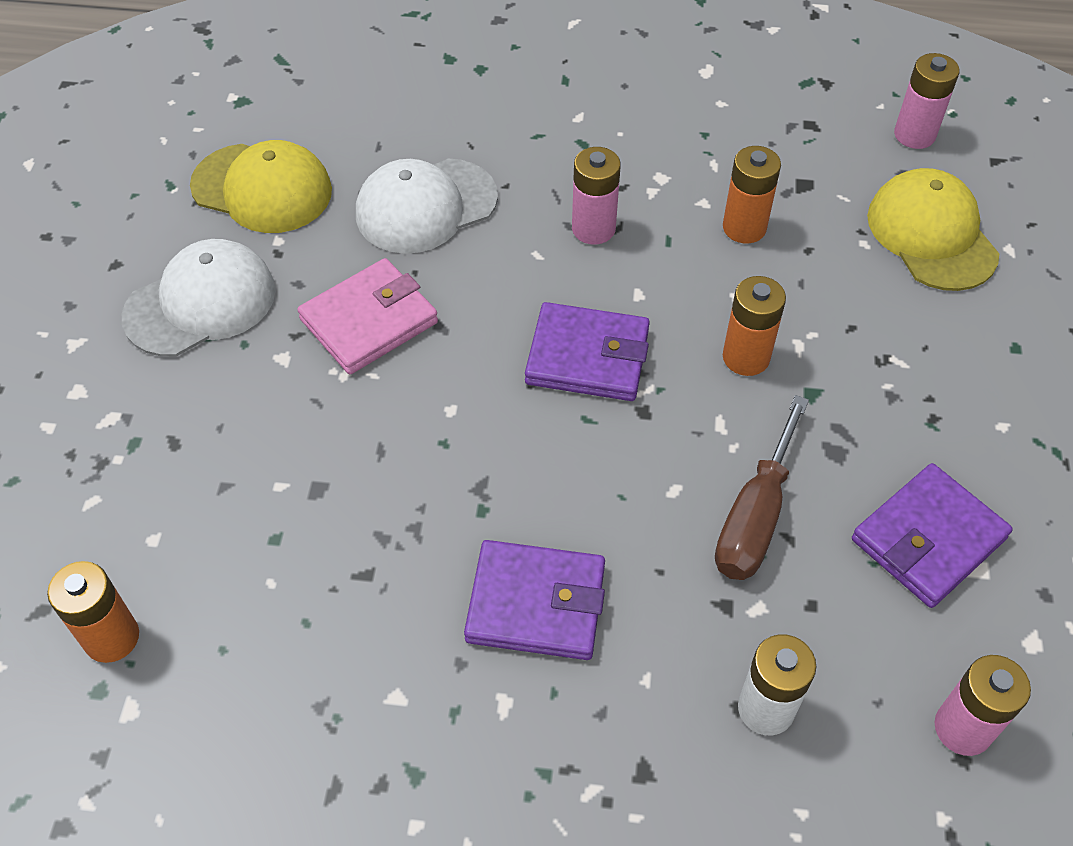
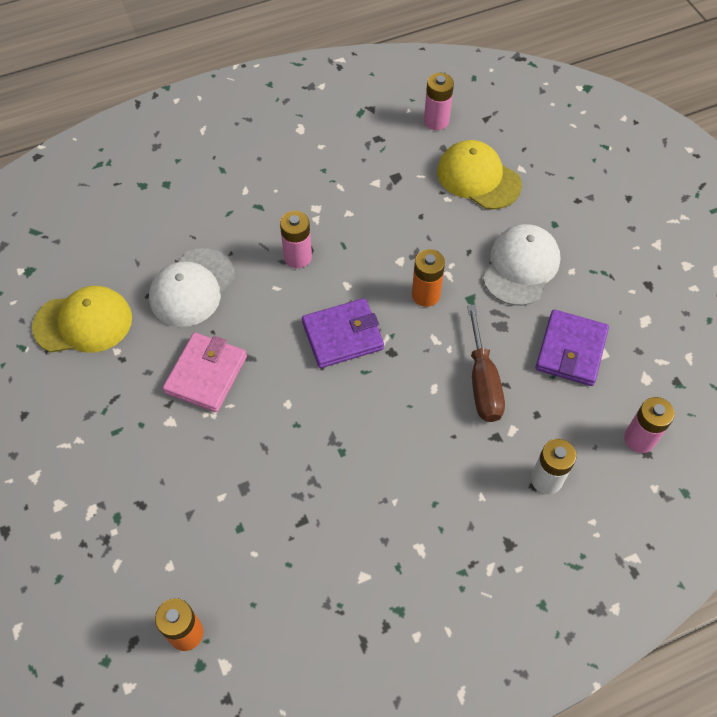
camera: 30 degrees left, 5 degrees up
(201, 303) = (96, 413): white cap -> white cap (521, 267)
(536, 603) = (403, 487): purple wallet -> none
(744, 228) = (379, 218): orange battery -> none

